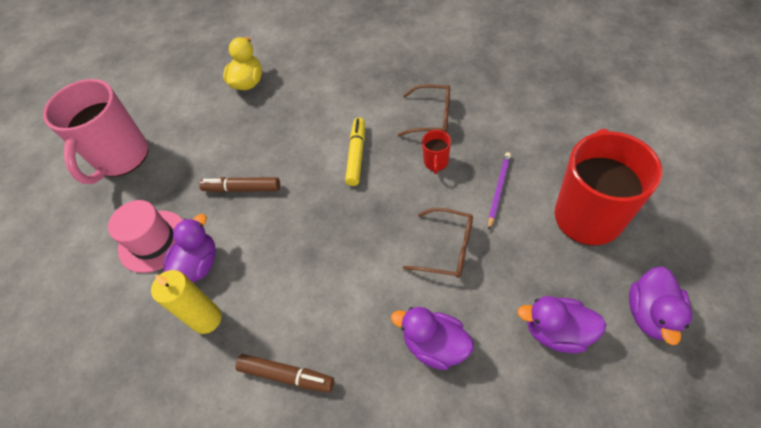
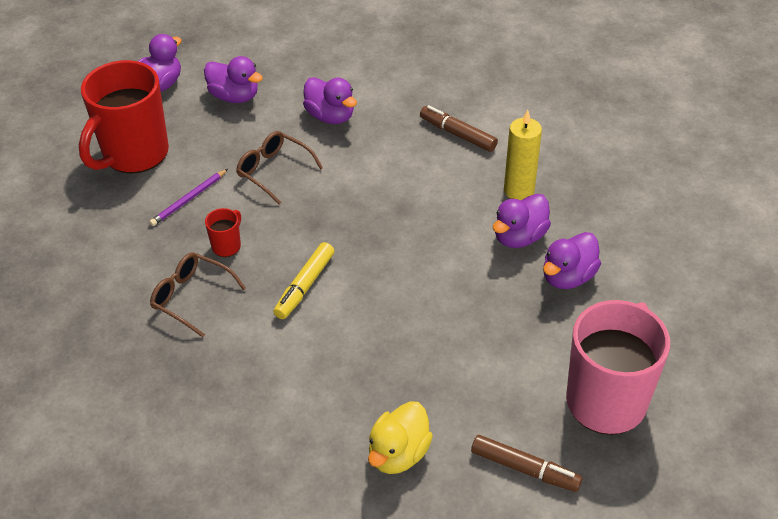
camera: 165 degrees left, 10 degrees down
(153, 241) = (568, 277): pink hat -> purple duck
(242, 189) = (452, 297): brown marker -> brown marker (524, 468)

